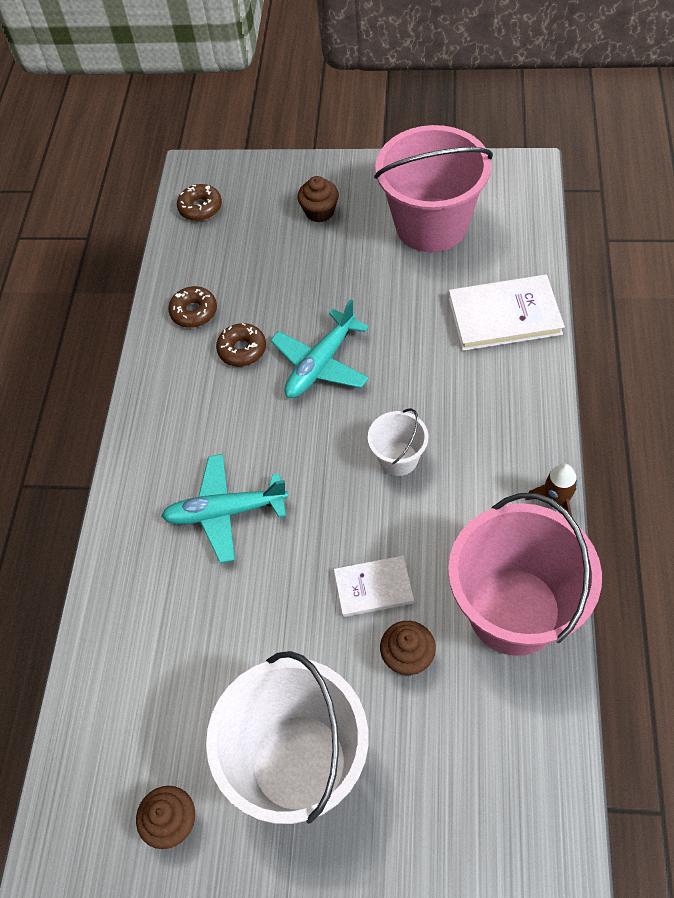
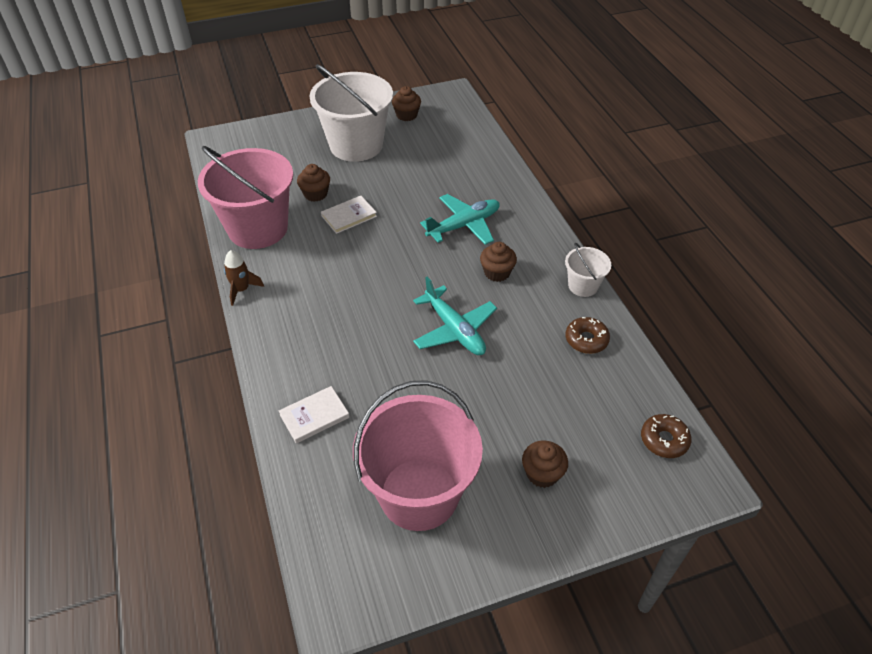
camera: 150 degrees right, 10 degrees down
(230, 423) = (497, 272): none -> brown cupcake
(242, 350) = (524, 322): brown donut -> none
(320, 364) = (455, 330): turquoise plane -> turquoise plane turned 135 degrees clockwise
(398, 458) = (363, 285): white bucket -> white bucket (583, 286)
(504, 316) = (314, 416): white book -> white book, size x0.61

